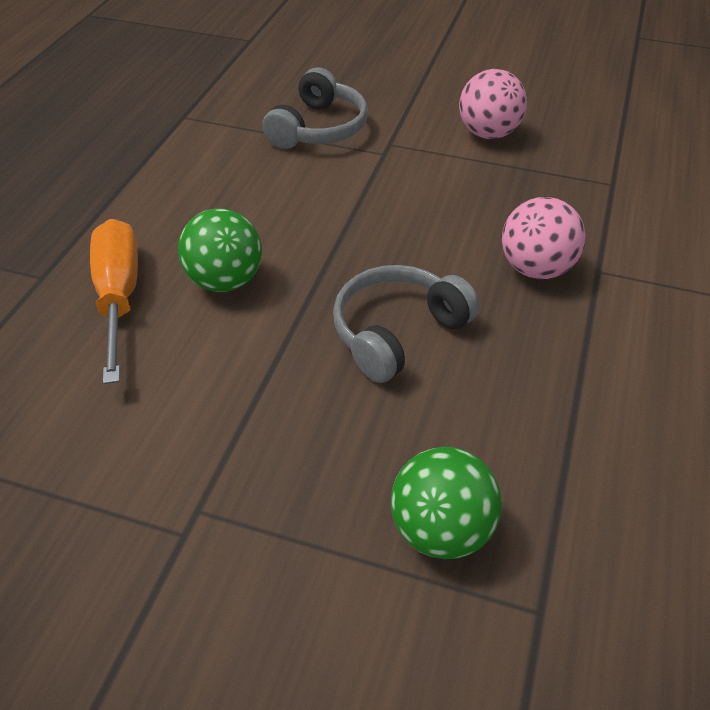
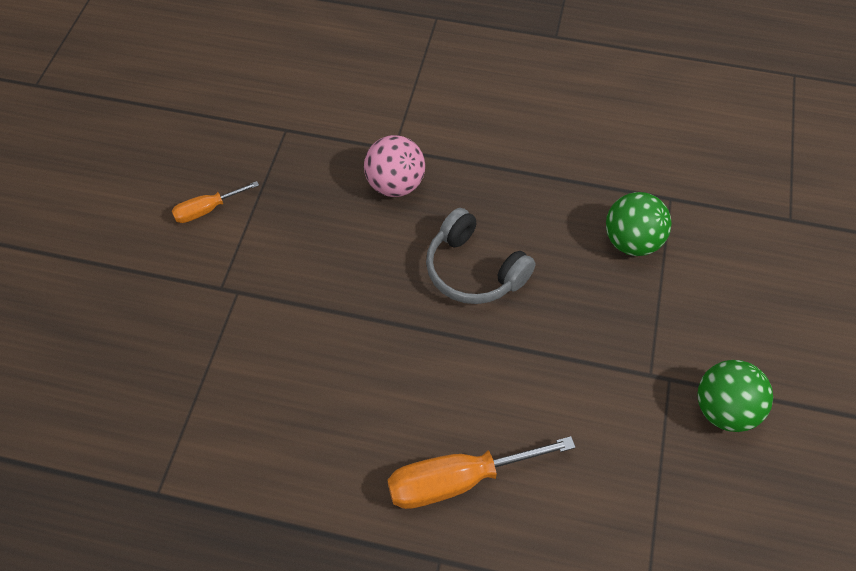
camera: 95 degrees left, 10 degrees up
(225, 281) = (429, 398): green ball -> green ball (725, 410)
(319, 128) = (190, 351): grey headphones -> none
(488, 133) = (207, 210): pink ball -> orange screwdriver

